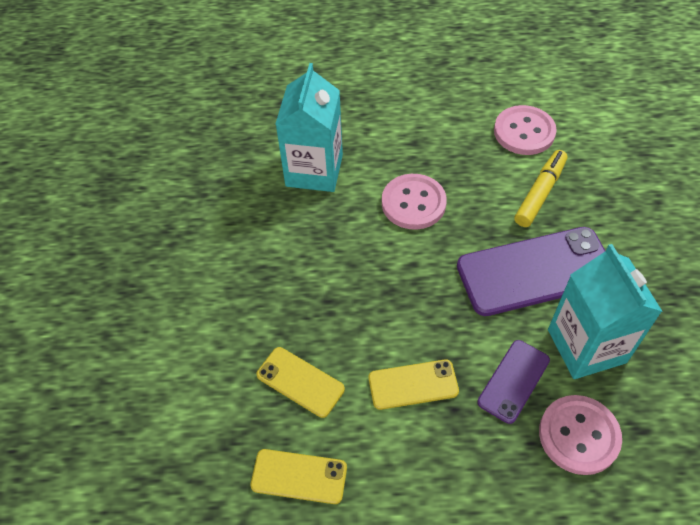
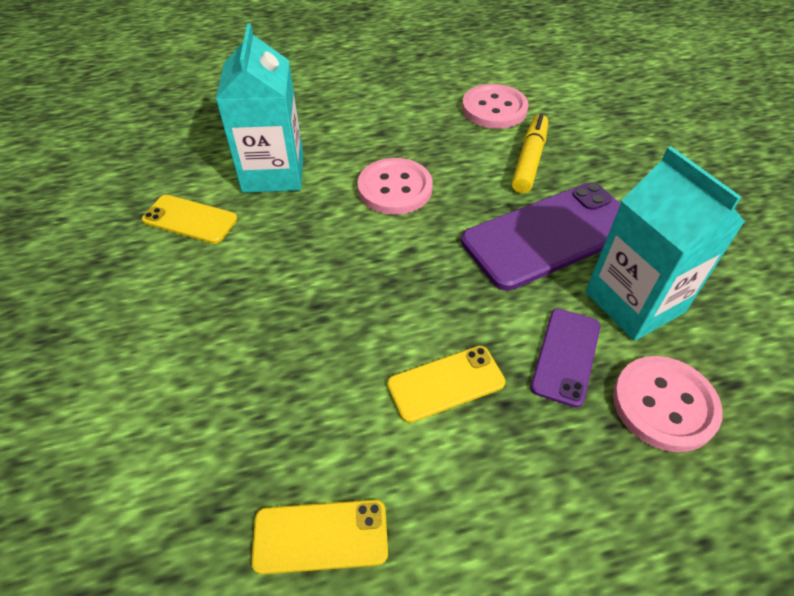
camera: 15 degrees left, 5 degrees down
(300, 382) = (299, 408): yellow phone -> yellow phone (190, 219)

